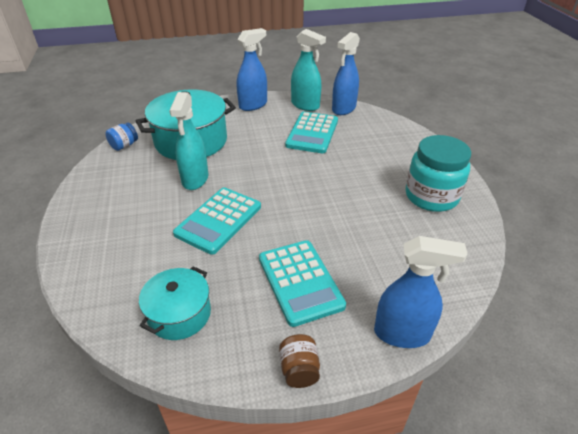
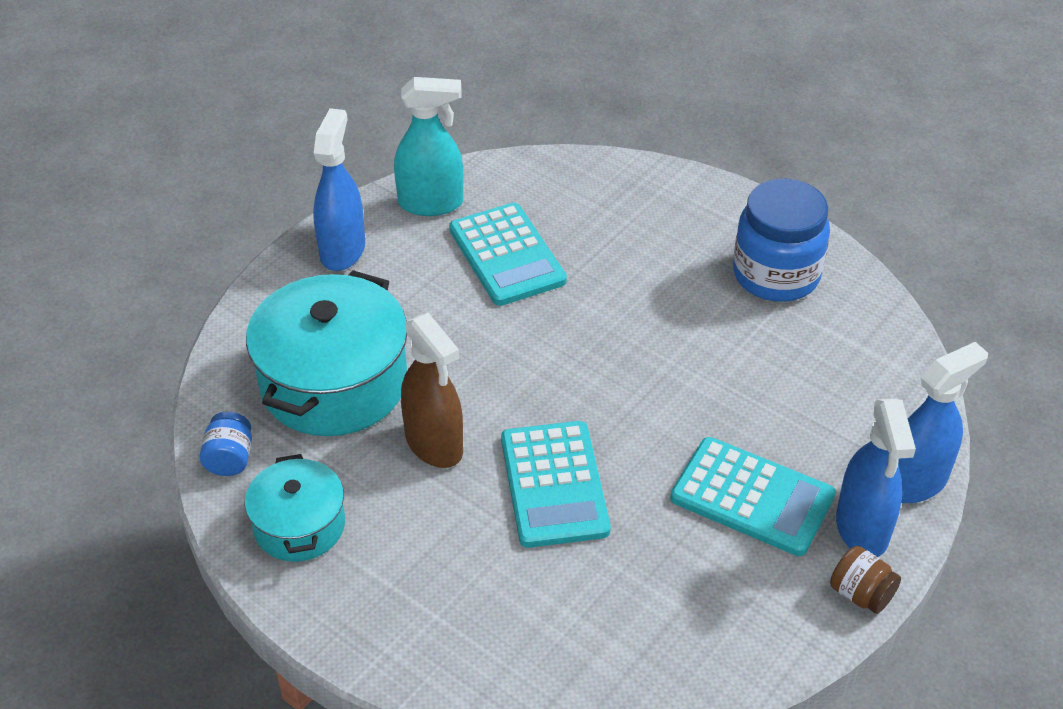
camera: 40 degrees left, 5 degrees up
(179, 314) = (666, 633): turquoise pot -> turquoise pot (299, 525)
(195, 179) = (434, 444): turquoise spray bottle -> brown spray bottle
(343, 109) = (500, 178): blue spray bottle -> blue spray bottle (862, 529)
(431, 196) = (776, 275): turquoise jar -> blue jar

